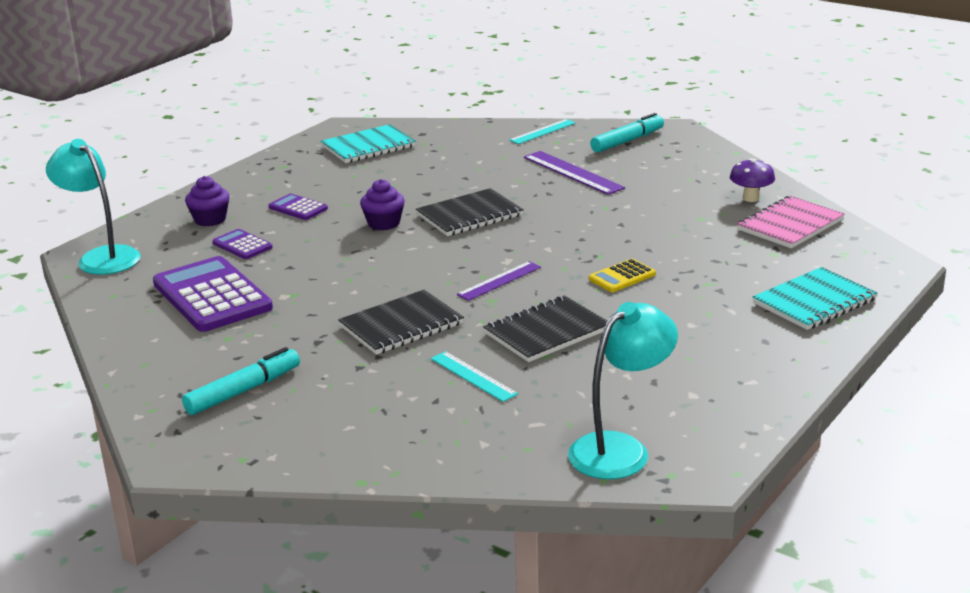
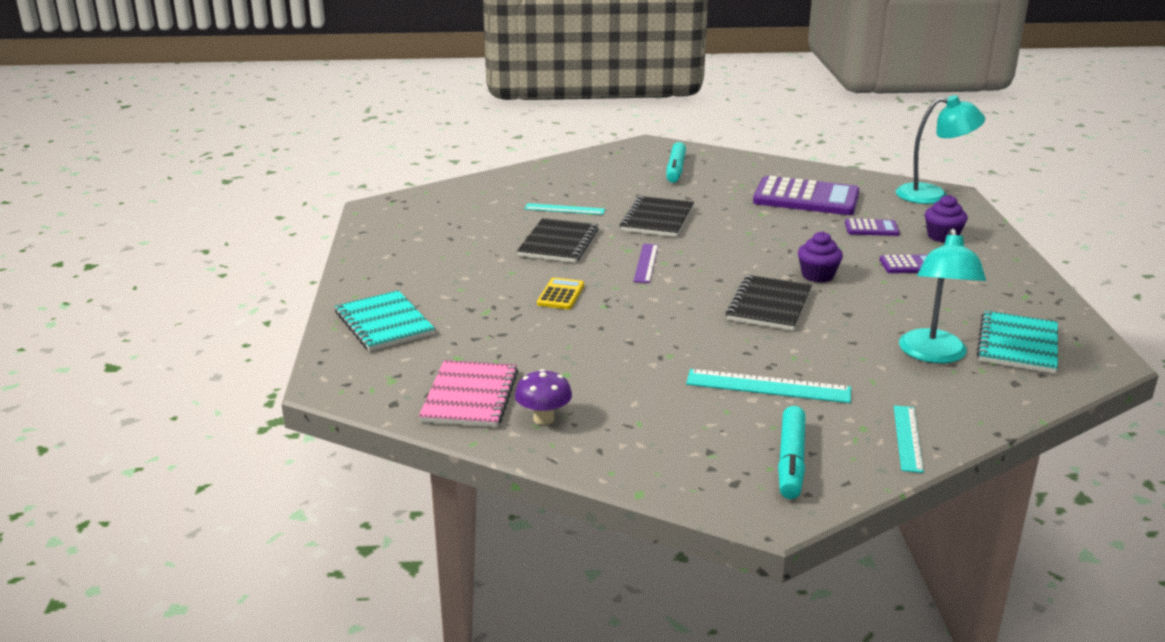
camera: 140 degrees right, 0 degrees up
(573, 172) = (768, 386): purple ruler -> turquoise ruler
(620, 449) = (431, 204): turquoise lamp -> turquoise lamp (933, 355)
(814, 301) = (384, 323): turquoise notebook -> turquoise notebook turned 45 degrees counterclockwise

